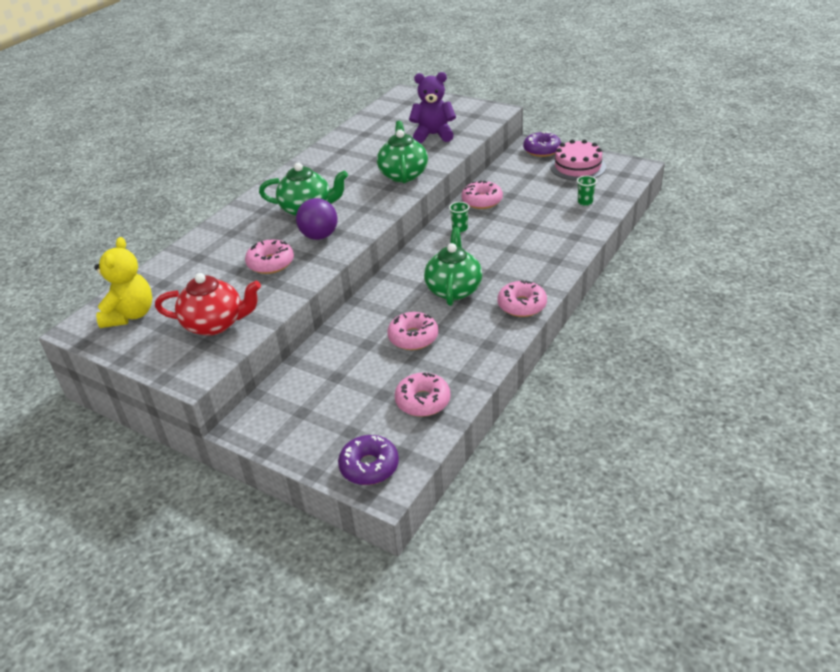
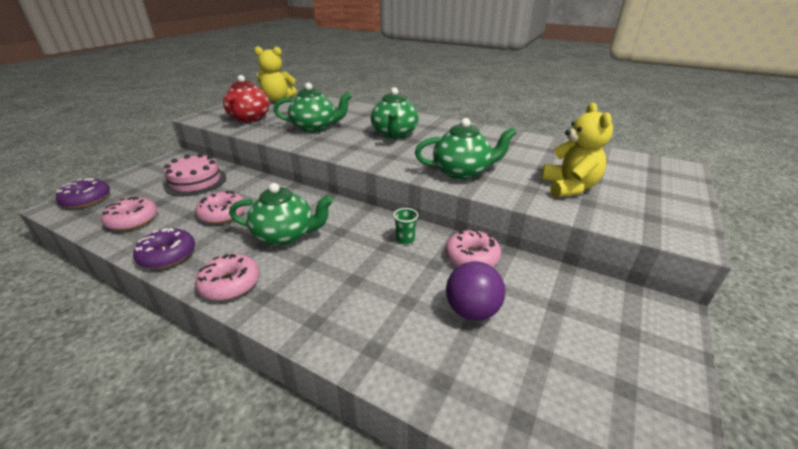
camera: 85 degrees right, 5 degrees down
(270, 263) = (315, 128): pink donut -> green teapot
(319, 236) = (348, 141): purple ball -> purple ball (472, 311)
(433, 135) = (569, 187): purple teddy bear -> yellow teddy bear
(542, 150) = (656, 327): purple donut -> purple donut (167, 255)
(577, 167) = (615, 376): pink cake -> pink cake (195, 181)
(585, 202) = (482, 375): green cup -> none

